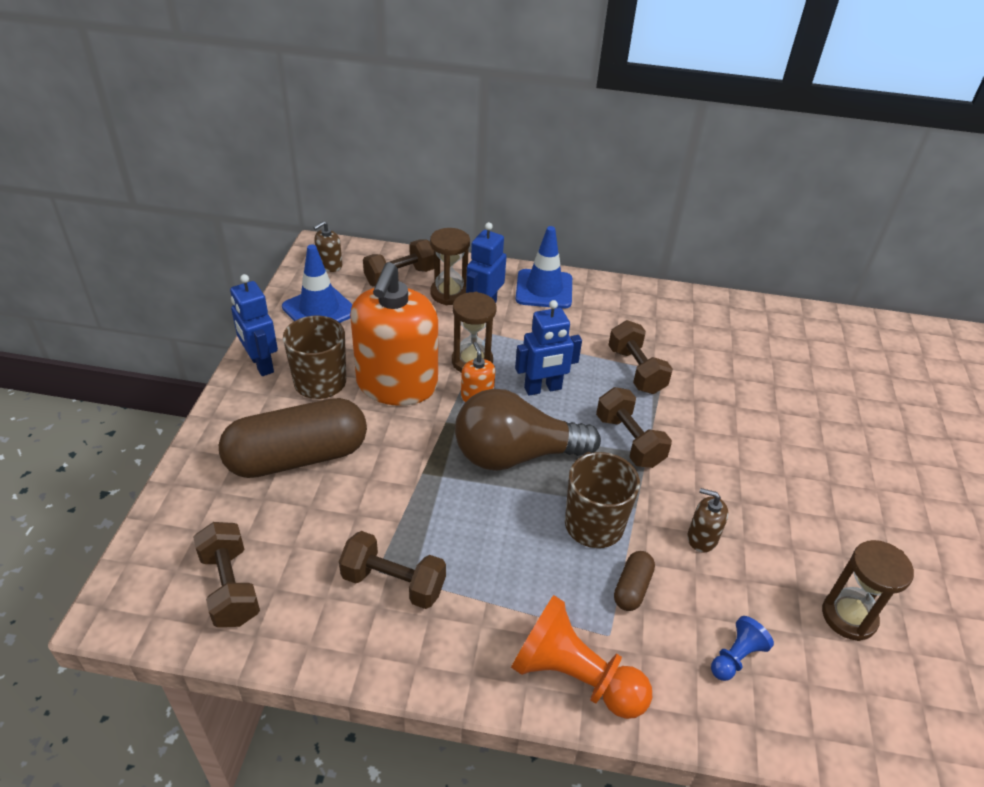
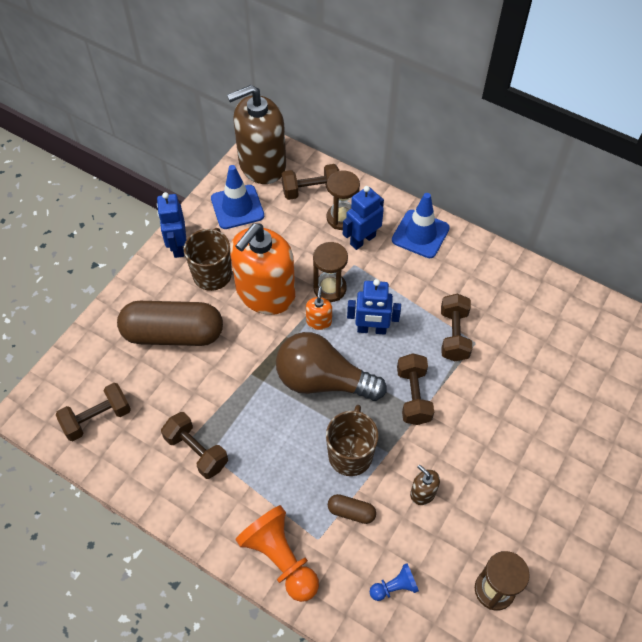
camera: 25 degrees right, 15 degrees up
(230, 587) = (97, 418): brown dumbbell -> brown dumbbell turned 60 degrees clockwise
(329, 265) = (262, 164): brown soap dispenser -> brown soap dispenser, size x2.50
(632, 588) = (351, 512): brown capsule -> brown capsule turned 60 degrees clockwise

